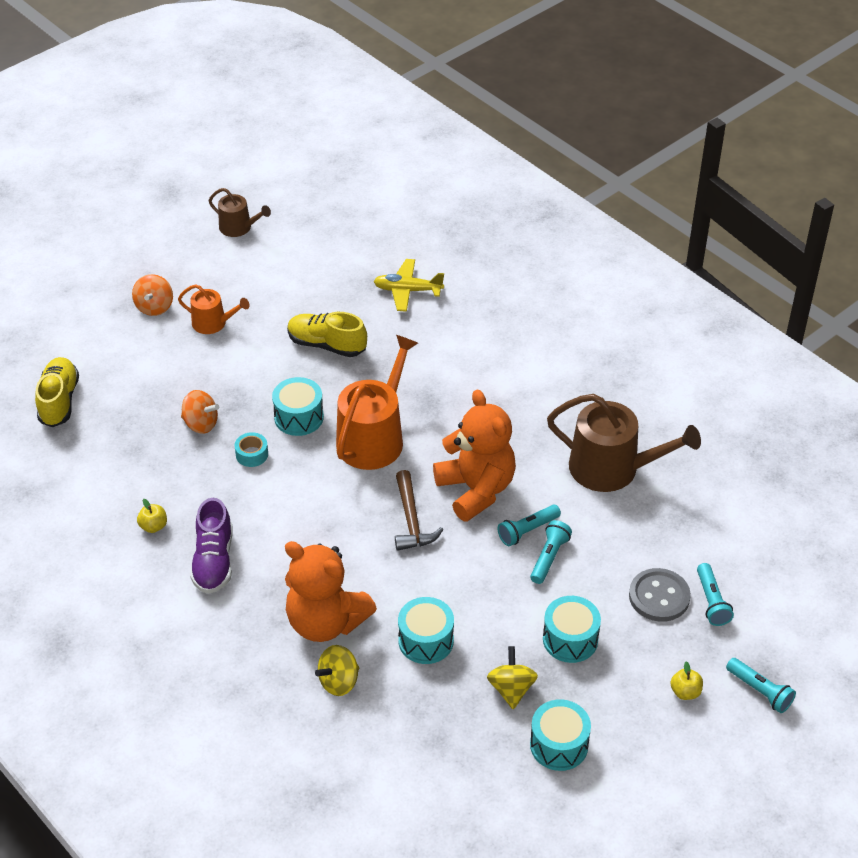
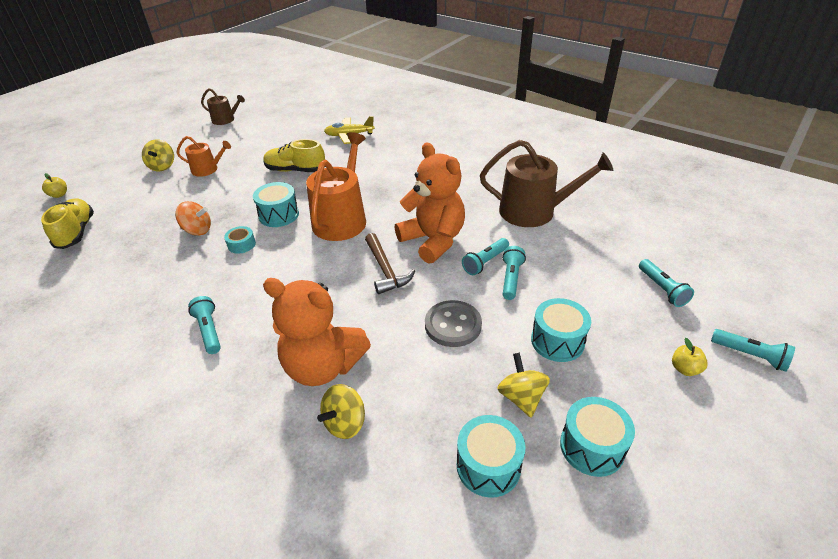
camera: 10 degrees left, 5 degrees down
(153, 526) = (152, 311): yellow apple -> yellow apple (59, 195)
(154, 307) = (162, 166): orange spinning top -> yellow spinning top
(214, 561) = (209, 331): purple shoe -> turquoise flashlight
(426, 641) = (424, 366): turquoise drum -> turquoise drum (488, 466)
(659, 596) = (617, 293): grey button -> grey button (453, 325)

